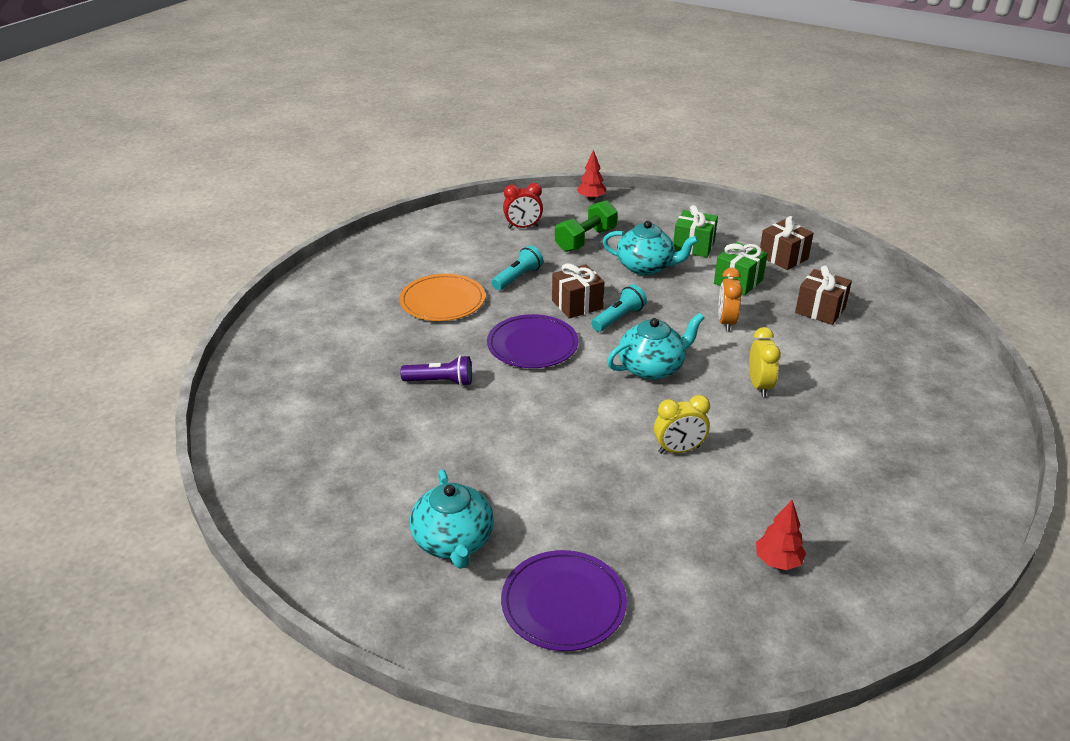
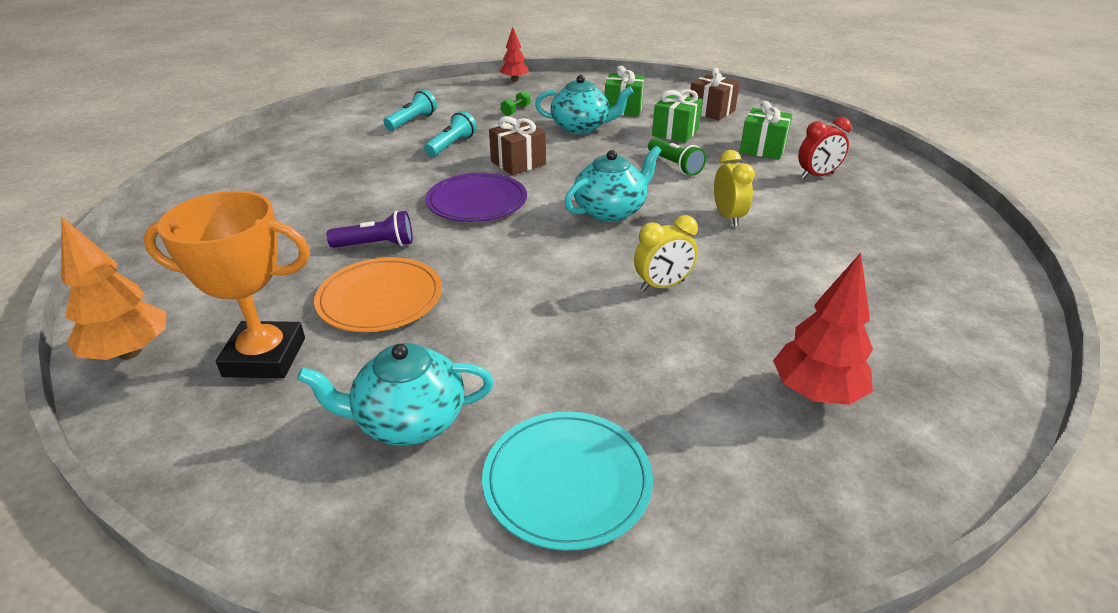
camera: 10 degrees left, 0 degrees up
(248, 459) = (130, 352): none -> orange tree
(348, 476) = (265, 357): none -> orange trophy
(442, 301) = (372, 171): orange plate -> orange plate (380, 298)
(453, 542) = (409, 420): turquoise teapot -> turquoise teapot turned 105 degrees clockwise
(523, 227) = (450, 105): red clock -> red clock (817, 175)
(563, 603) = (567, 481): purple plate -> turquoise plate
(585, 240) = (516, 111): green dumbbell -> green dumbbell, size x0.50
(618, 318) = (564, 171): turquoise flashlight -> turquoise flashlight (412, 121)
(726, 322) = (675, 165): orange clock -> green flashlight
(778, 561) = (816, 393): red tree -> red tree, size x1.54
(820, 310) = (762, 149): brown gift -> green gift

